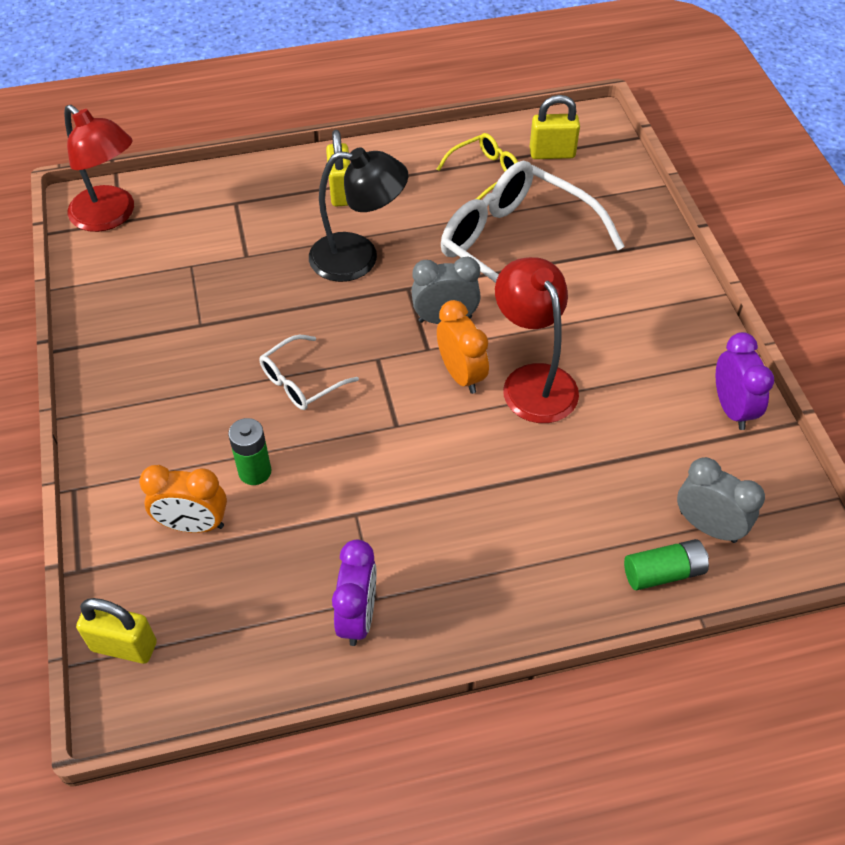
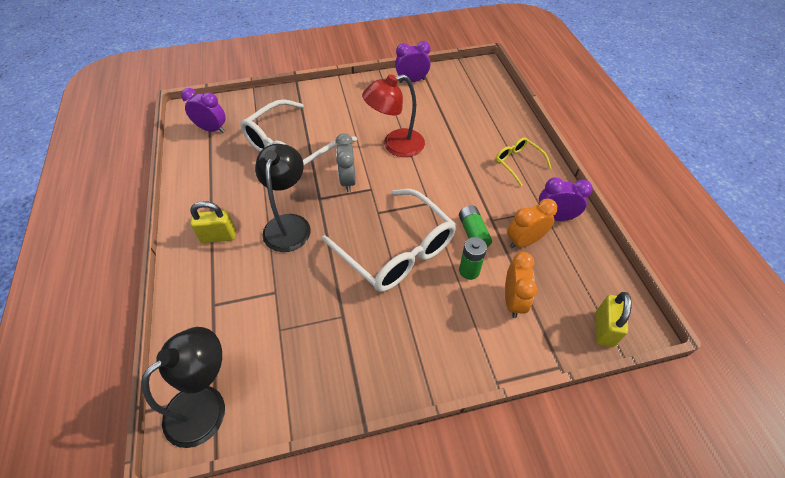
camera: 90 degrees left, 0 degrees up
(110, 216) = (206, 405): red lamp -> black lamp
(301, 382) = (397, 250): white glasses -> white glasses, size x2.06
(461, 375) = (391, 174): orange clock -> orange clock (524, 241)
(485, 173) = (221, 160): yellow glasses -> yellow glasses (518, 163)
(552, 153) = (212, 129): yellow padlock -> purple clock
(663, 572) = (505, 109): green battery -> green battery (473, 233)
(708, 526) = (479, 94): grey clock -> none

